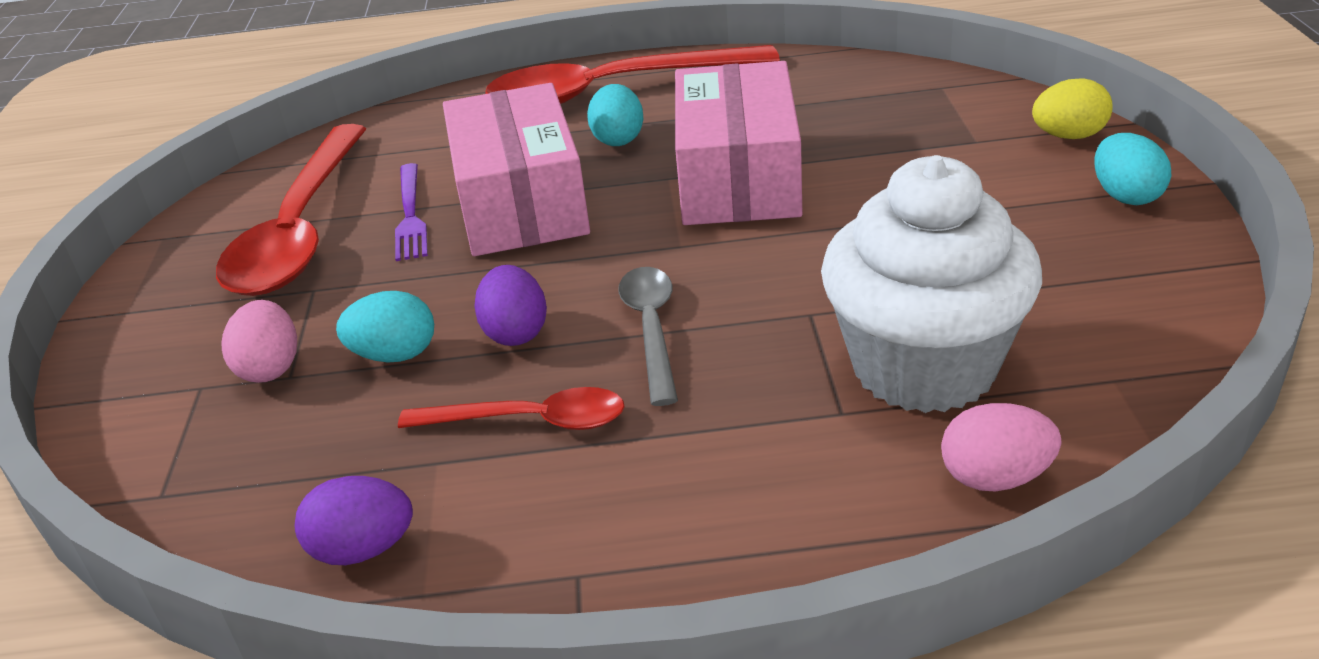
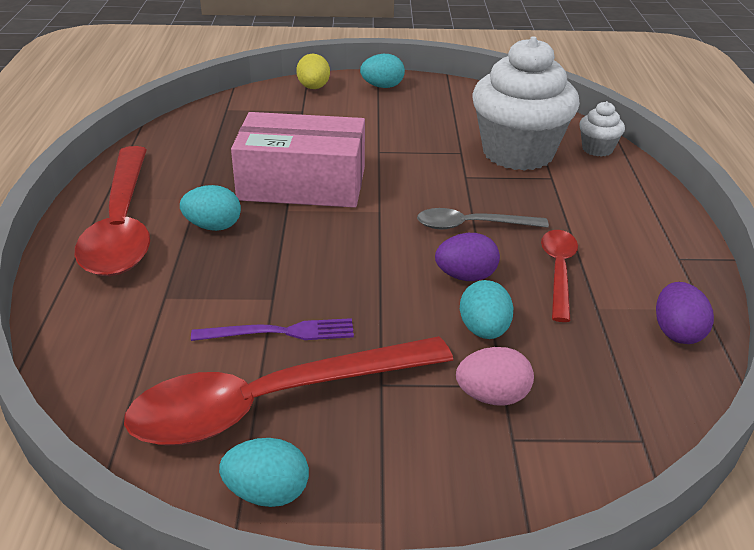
camera: 90 degrees left, 0 degrees up
(185, 246) = (267, 493): none -> turquoise egg
(301, 229) = (273, 402): red spoon -> red spoon turned 150 degrees clockwise
(521, 202) = (289, 274): pink box -> none
(995, 478) = (597, 149): pink egg -> white cupcake

